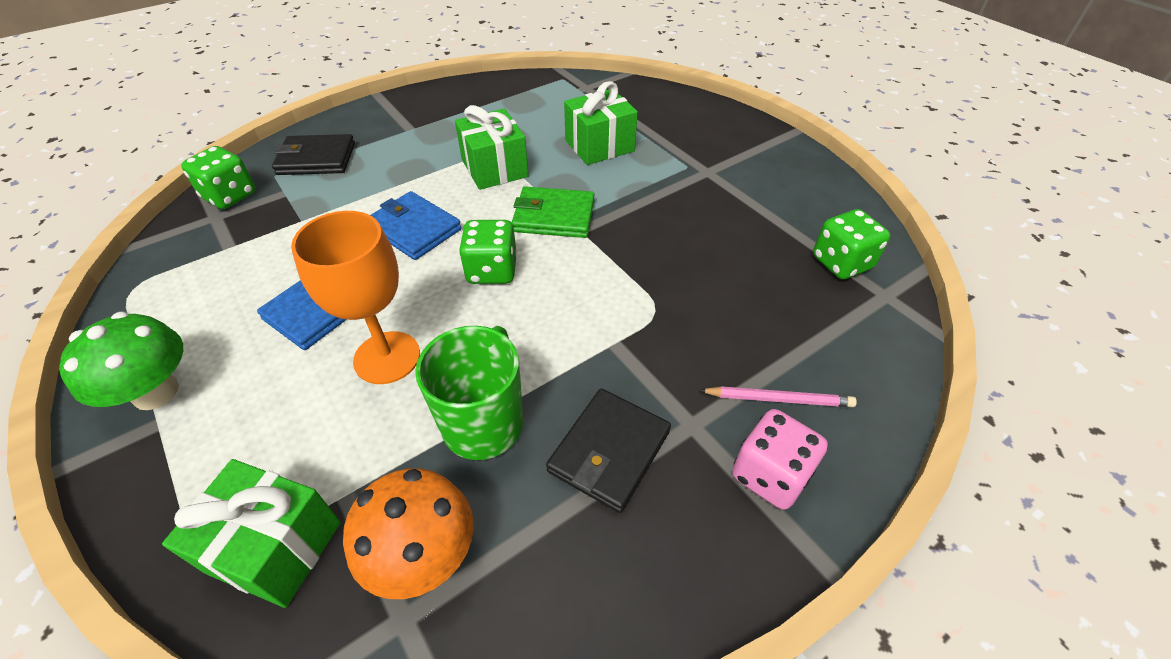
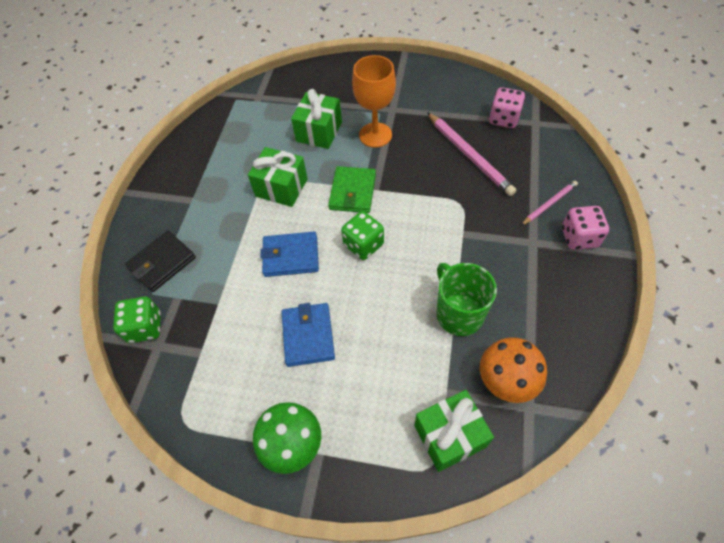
camera: 40 degrees left, 10 degrees up
(387, 357) = (377, 327): orange goblet -> orange goblet (375, 135)
(554, 216) = (352, 192): green wallet -> green wallet turned 45 degrees counterclockwise
(609, 451) = (518, 280): black wallet -> none
(738, 270) = (469, 155): none -> pink pencil
(841, 263) = (504, 119): green dice -> pink dice

